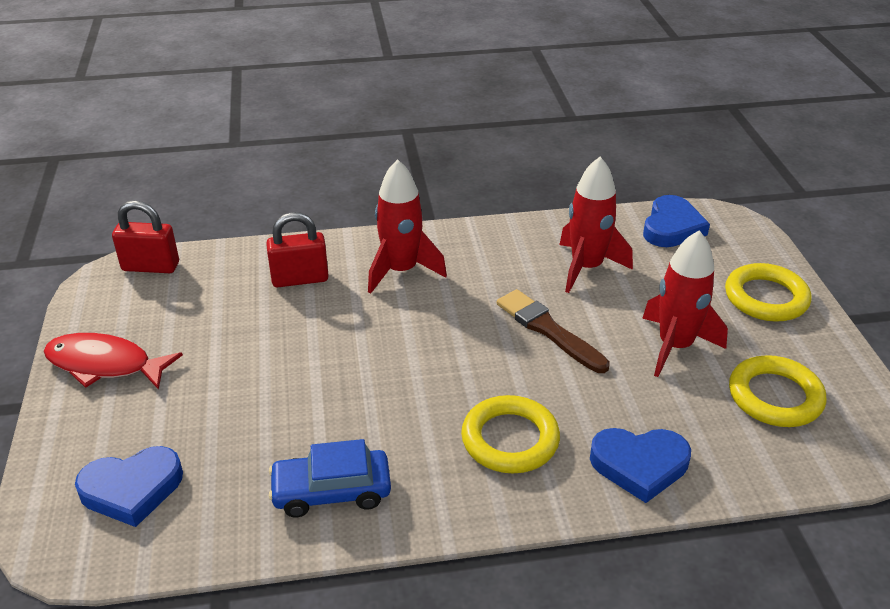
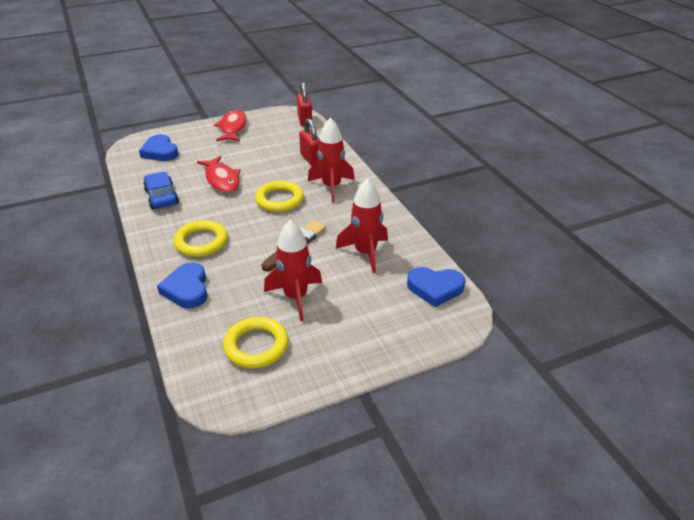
camera: 75 degrees right, 0 degrees up
(310, 397) = (222, 180): none -> red fish
(766, 298) = (366, 341): yellow ring -> yellow ring (279, 200)

